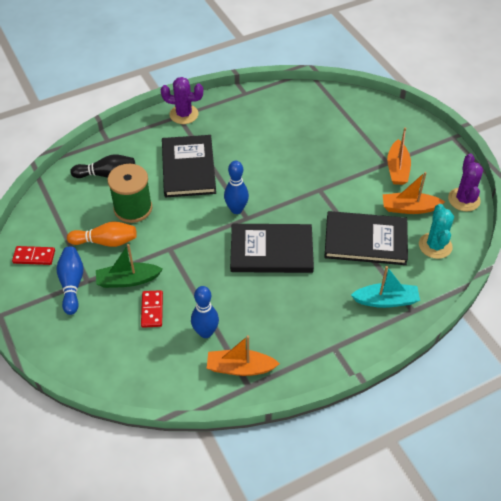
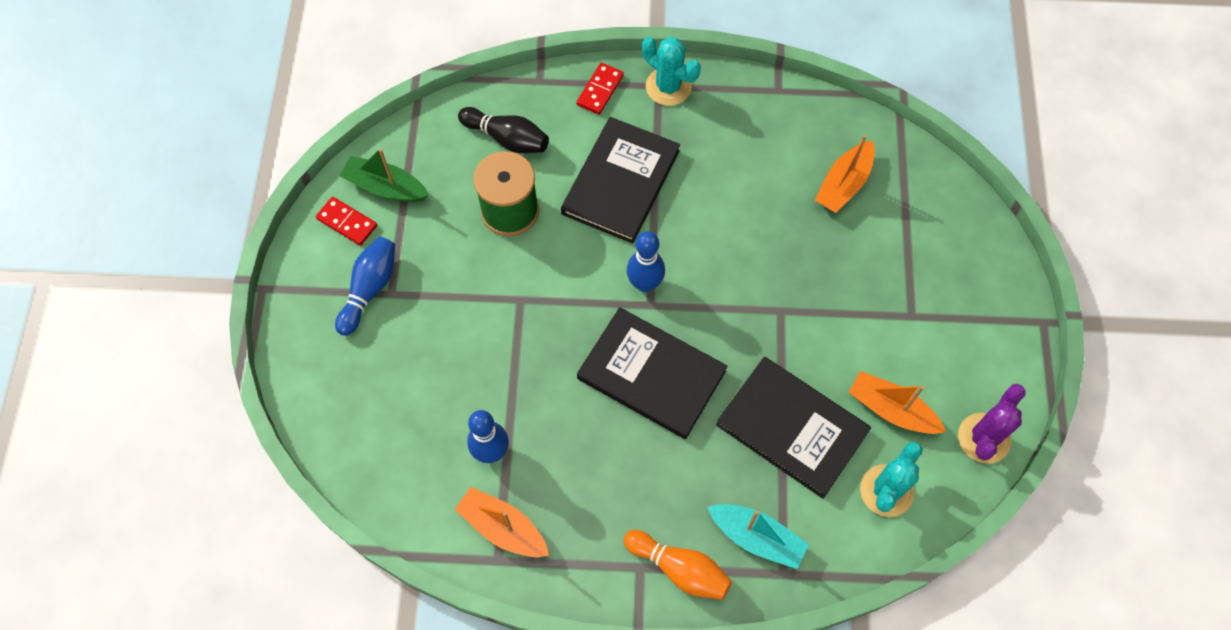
camera: 30 degrees right, 15 degrees up
(106, 242) = (446, 246): orange bowling pin -> orange bowling pin (679, 569)
(128, 280) = (440, 320): green boat -> green boat (385, 187)
(152, 310) = (444, 381): red domino -> red domino (600, 90)
(184, 114) = (668, 87): purple cactus -> turquoise cactus
(397, 169) = (919, 334): orange boat -> orange boat (844, 184)

